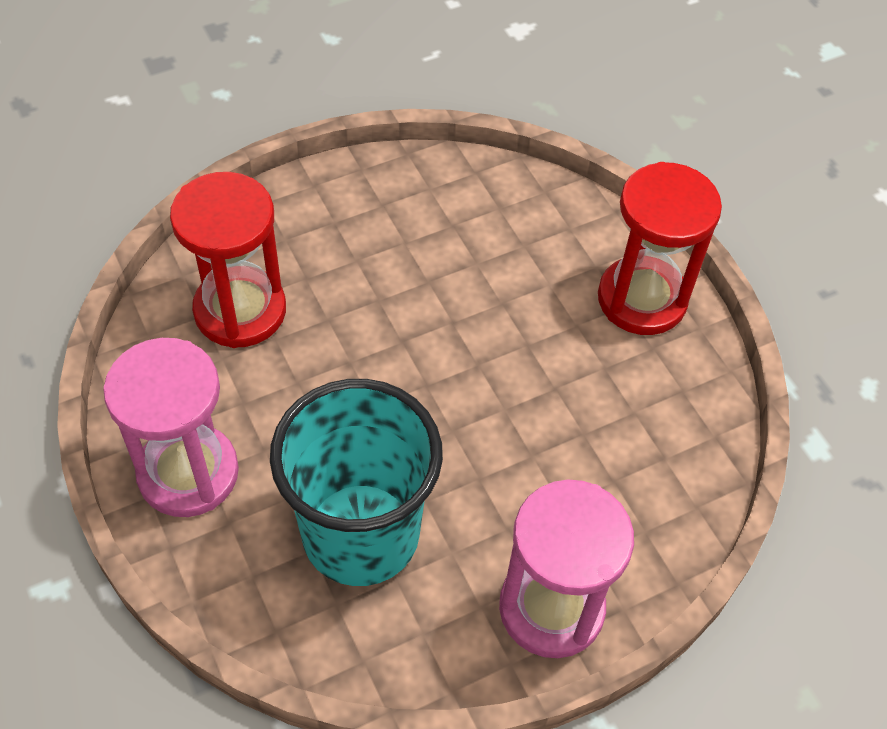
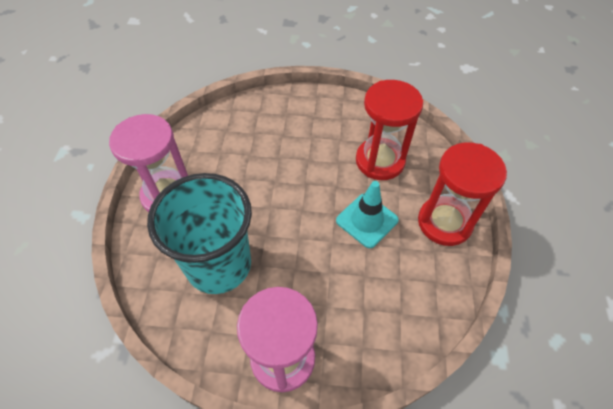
camera: 35 degrees right, 0 degrees up
(240, 310) = (243, 136): red hourglass -> red hourglass (380, 161)
(533, 351) = (367, 220): none -> turquoise traffic cone

